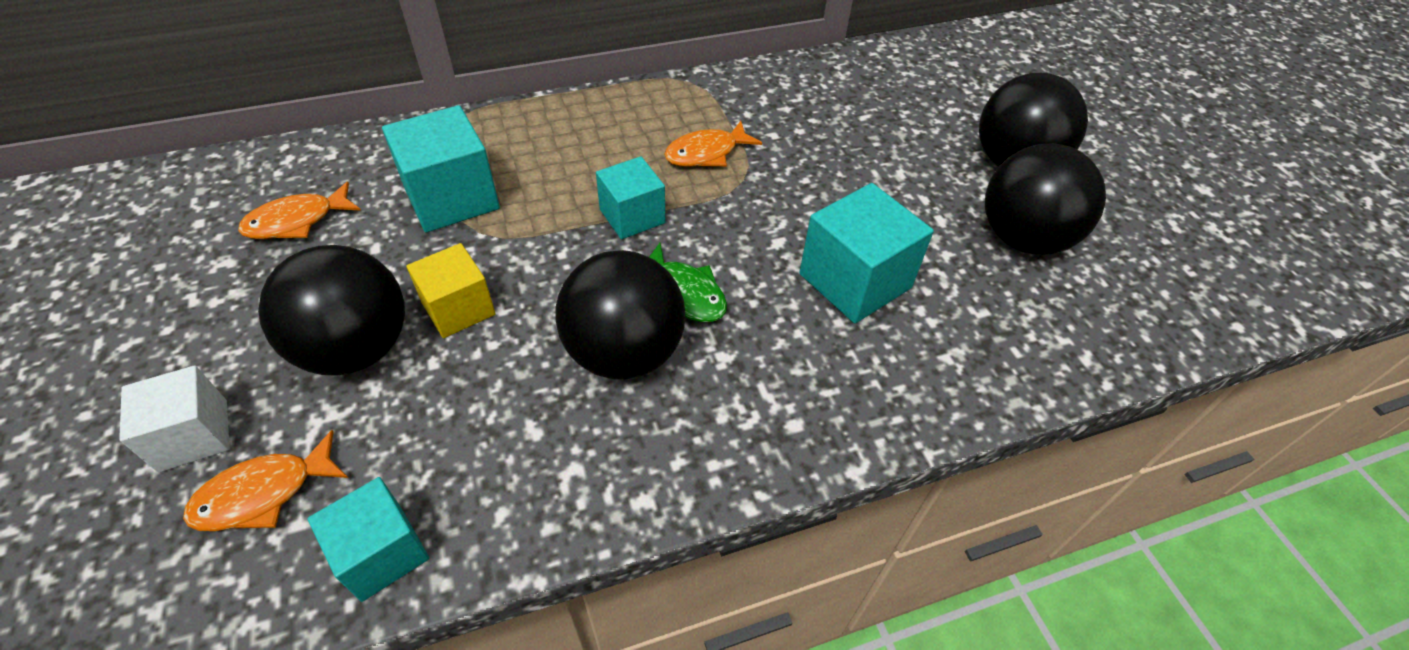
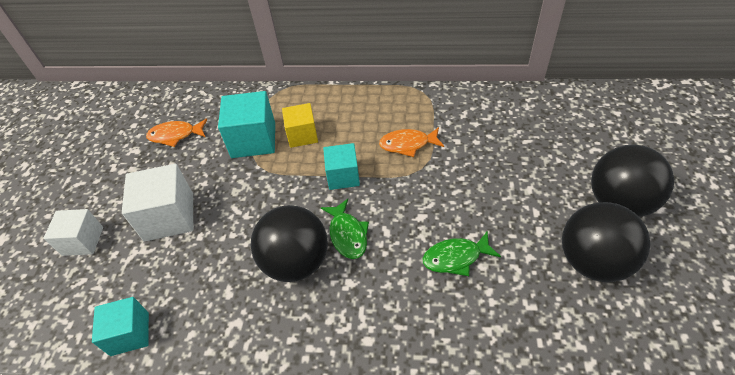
camera: 30 degrees right, 0 degrees up
(264, 493) = (97, 282): orange fish -> none
(356, 348) = (169, 217): black ball -> white cube
(458, 308) = (226, 208): yellow cube -> yellow cube (302, 135)
(855, 281) = (456, 258): turquoise cube -> green fish

